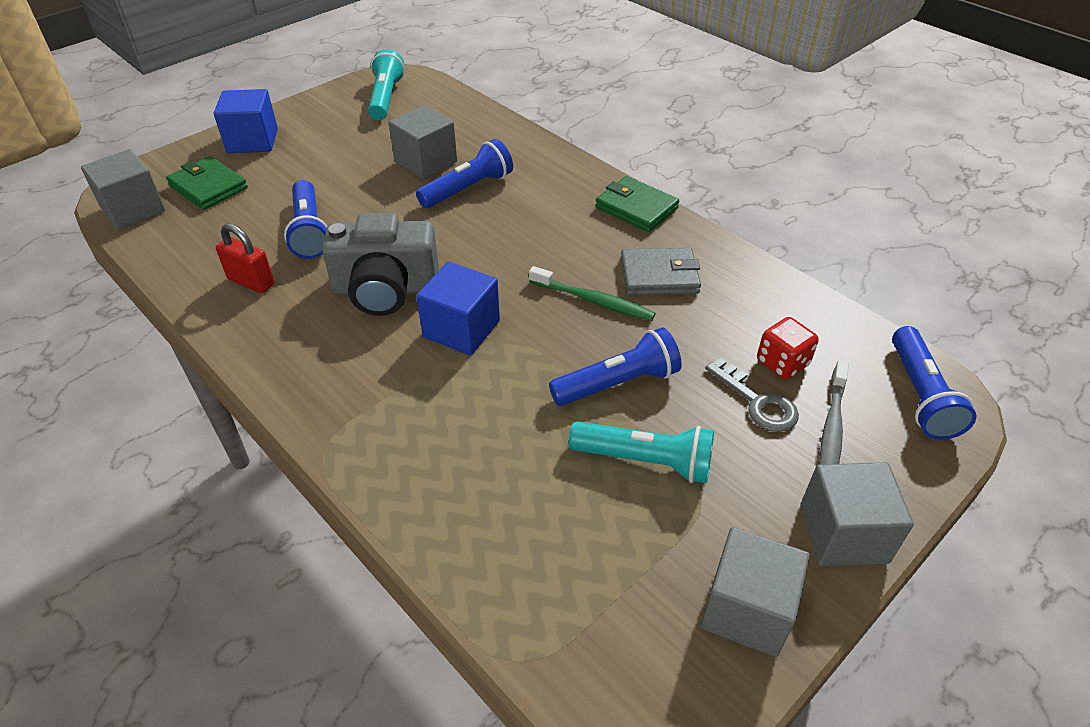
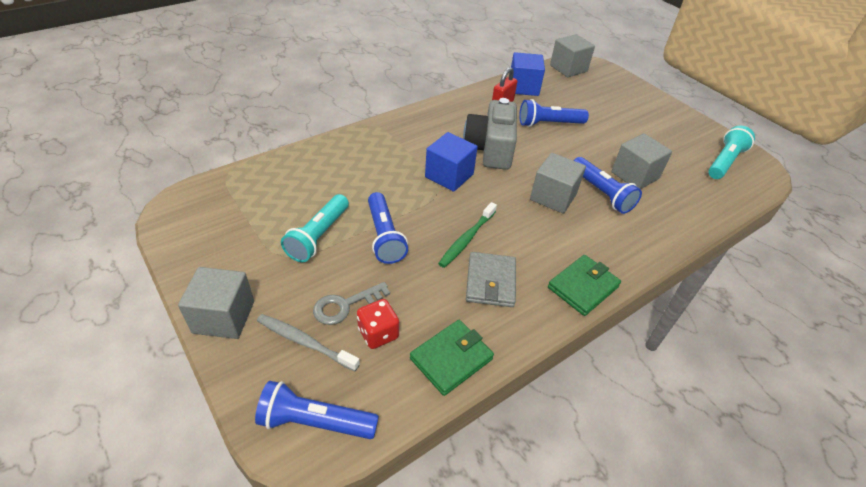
camera: 95 degrees right, 0 degrees up
(208, 187) = (592, 90): green wallet -> green wallet (451, 359)
(252, 141) = (647, 104): blue cube -> blue cube (523, 87)
(386, 98) = (724, 162): turquoise flashlight -> turquoise flashlight turned 60 degrees counterclockwise
(746, 609) = (204, 255): grey cube -> grey cube (553, 197)

